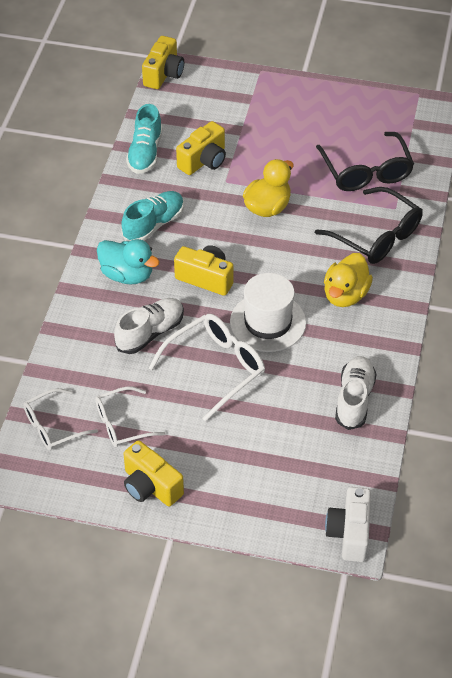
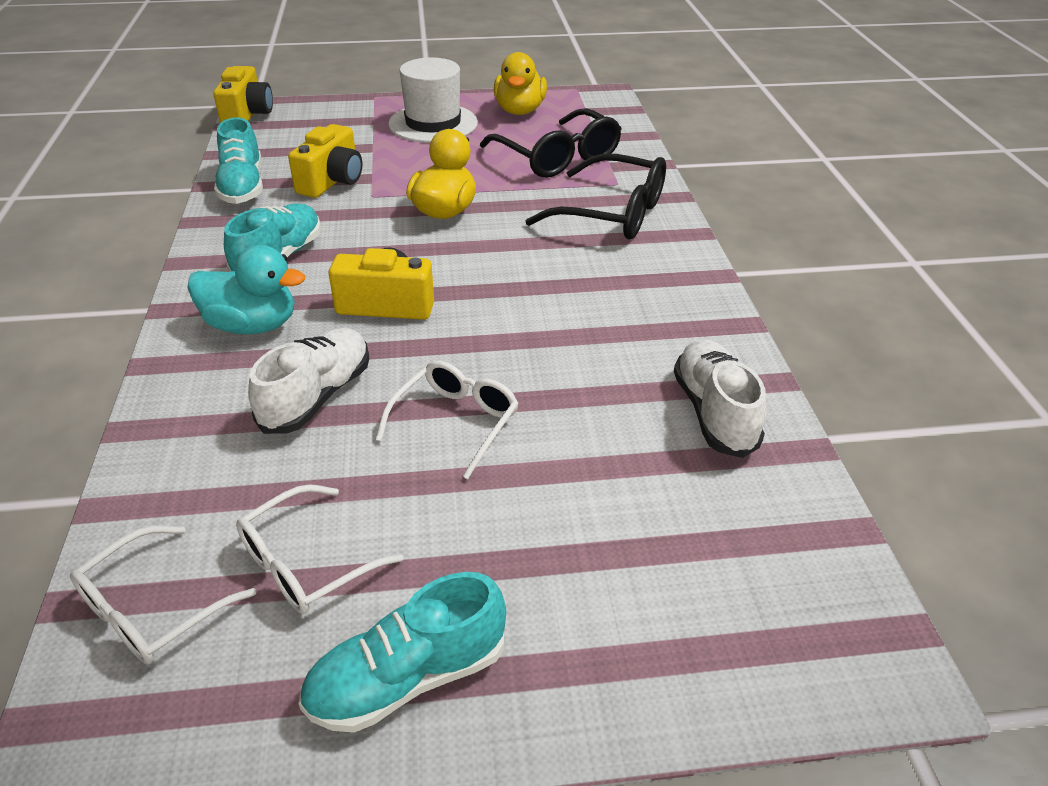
camera: 20 degrees left, 10 degrees down
(150, 486) = (408, 678): yellow camera -> turquoise shoe
(216, 368) = (456, 422): white glasses -> white glasses, size x0.65
(268, 322) = (512, 339): white hat -> white hat (433, 123)
(345, 295) = (611, 283): yellow duck -> yellow duck (519, 111)
(349, 533) = (866, 651): white camera -> none

